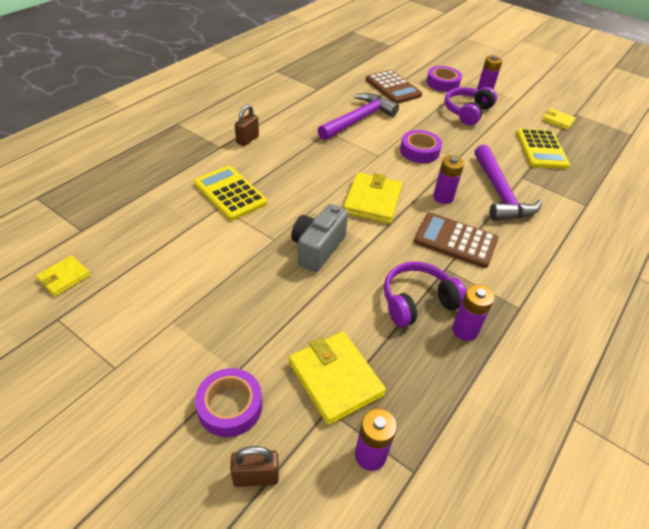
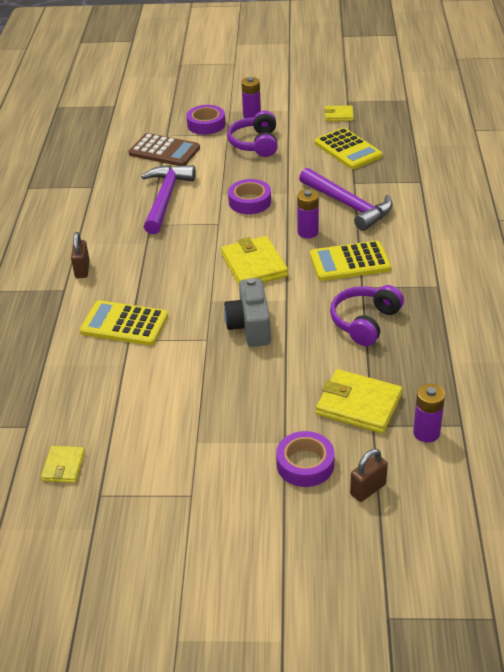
camera: 30 degrees left, 5 degrees down
(455, 240) = (349, 262): brown calculator -> yellow calculator
(465, 330) = (415, 322): purple battery -> none

